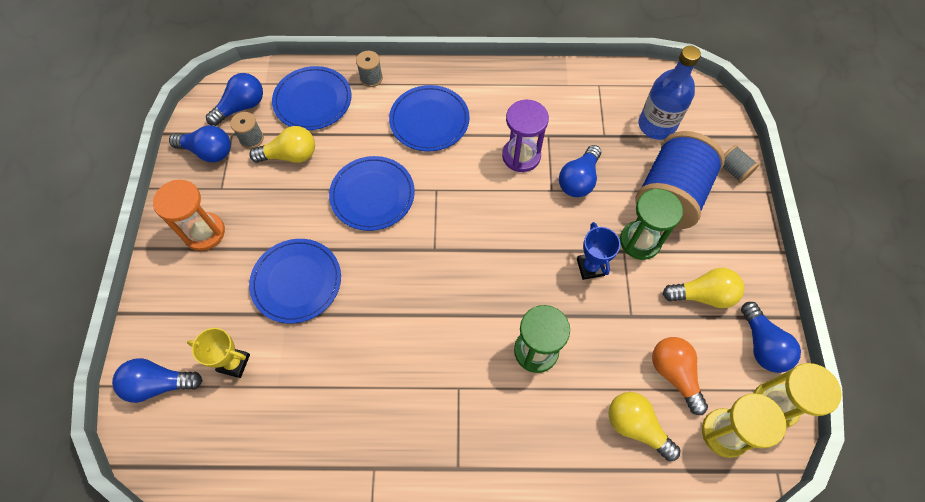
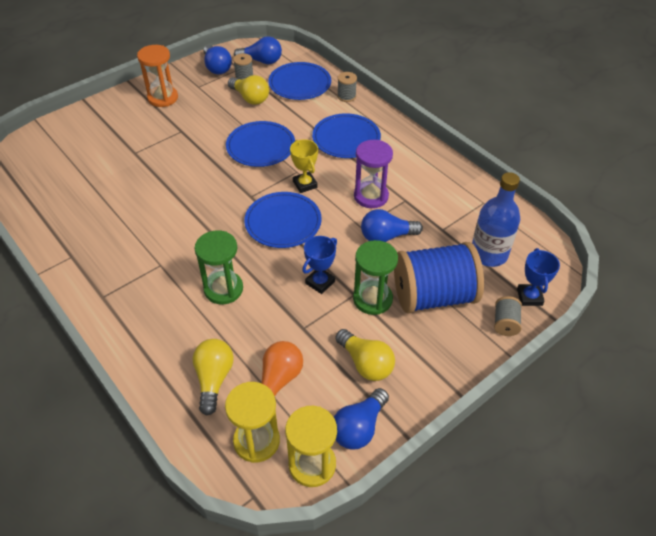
camera: 50 degrees right, 15 degrees down
(159, 384) = (53, 139): blue light bulb -> none
(234, 363) = (90, 158): yellow trophy -> yellow trophy (305, 184)
(296, 282) = (167, 151): blue plate -> blue plate (283, 222)
(719, 134) = (529, 297): none -> blue trophy

